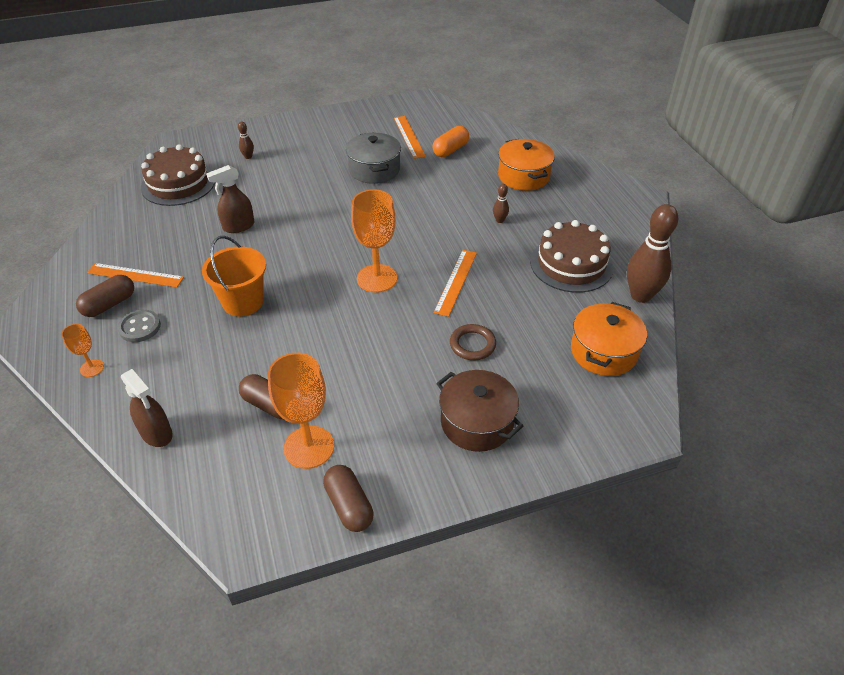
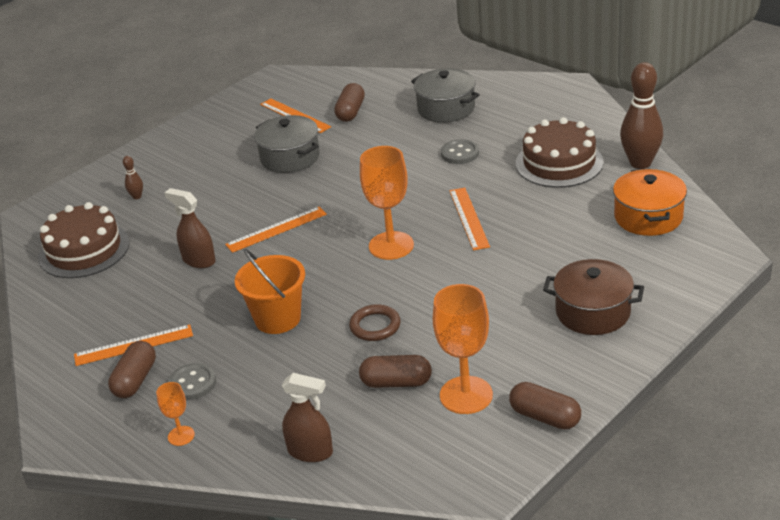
camera: 25 degrees left, 10 degrees down
(238, 226) = (198, 260): brown spray bottle -> brown spray bottle turned 90 degrees clockwise
(311, 225) = (276, 229): none -> orange ruler
(450, 150) = (350, 112): orange capsule -> brown capsule
(472, 344) = (532, 259): brown ring -> brown ring (375, 326)
(499, 220) = (460, 153): brown bowling pin -> grey button
(523, 176) = (446, 108): orange pot -> grey pot

